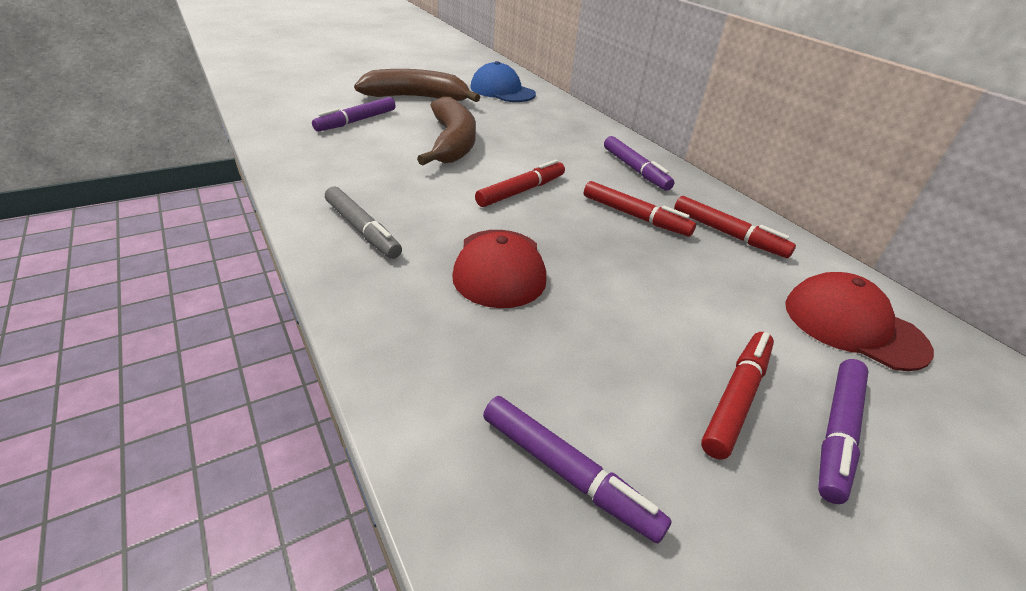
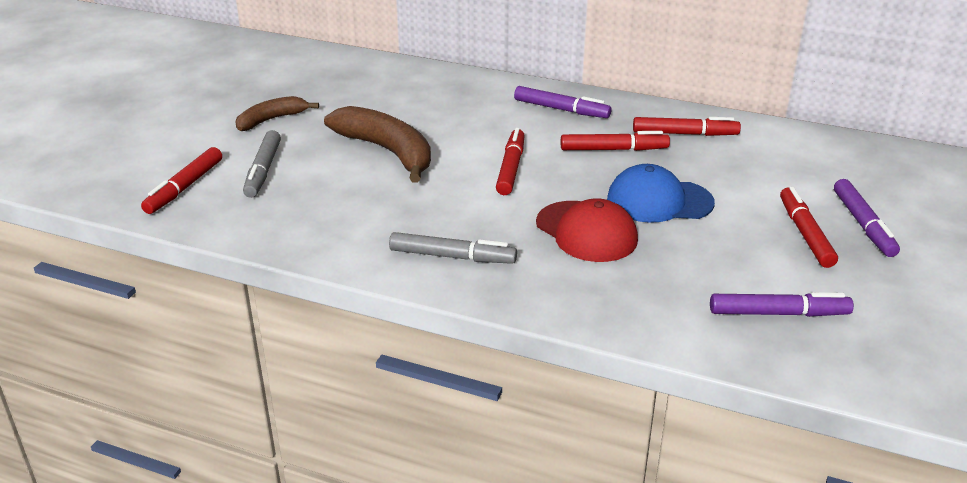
camera: 35 degrees left, 5 degrees down
(298, 111) = (185, 187): none -> red marker
(356, 121) = (263, 170): purple marker -> grey marker
(417, 98) = (271, 120): brown banana -> brown banana, size x0.59
(502, 91) = (336, 76): blue cap -> blue cap (659, 201)
(853, 326) = (813, 162): red cap -> none

